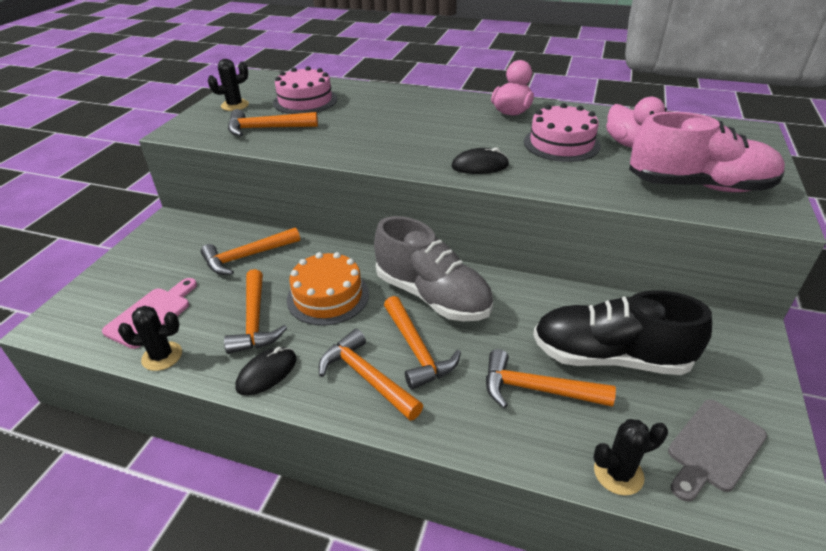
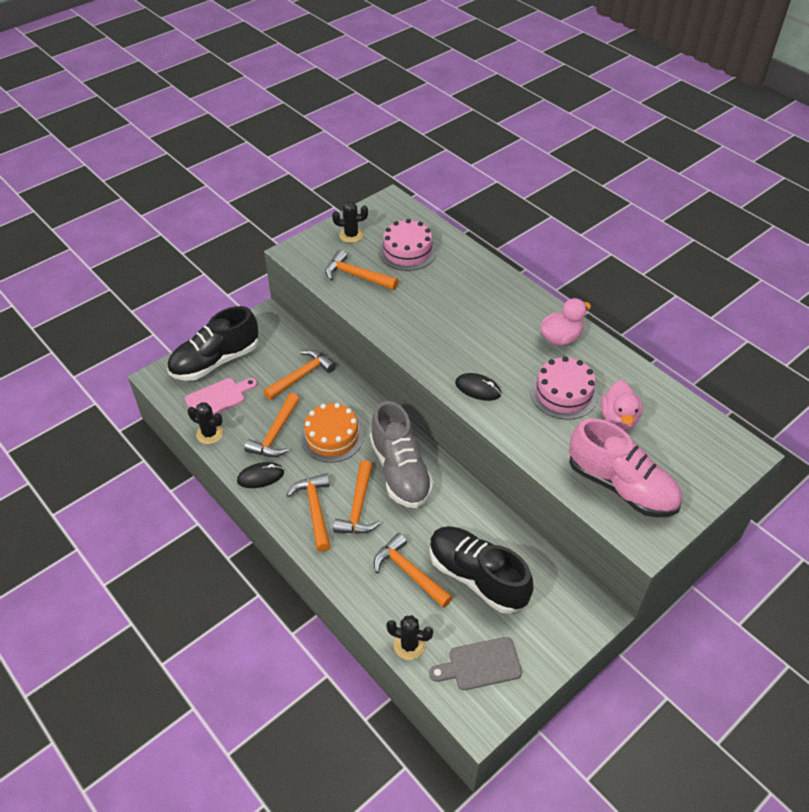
camera: 30 degrees right, 10 degrees up
(125, 281) = (215, 361): none -> black shoe
(247, 257) = (301, 376): orange hammer -> orange hammer turned 135 degrees clockwise

